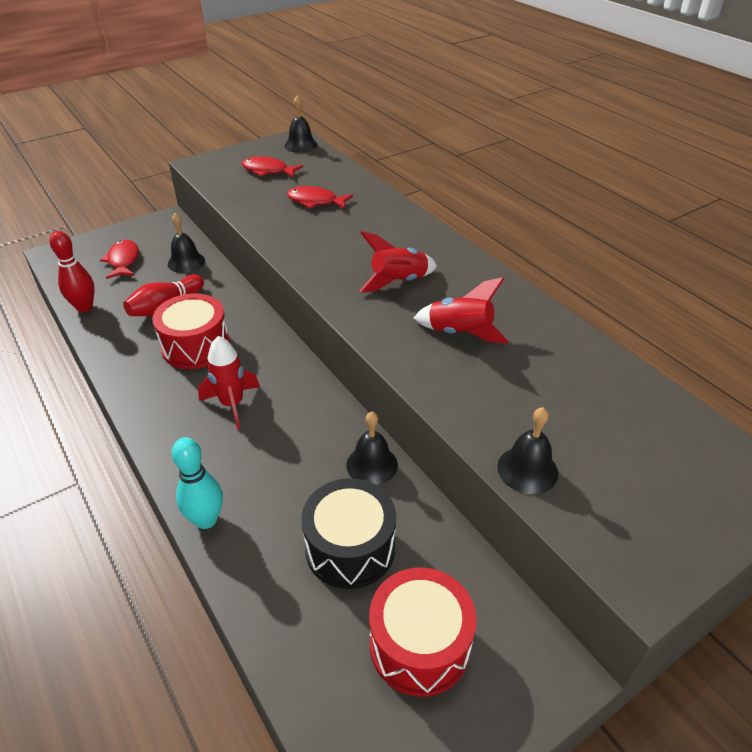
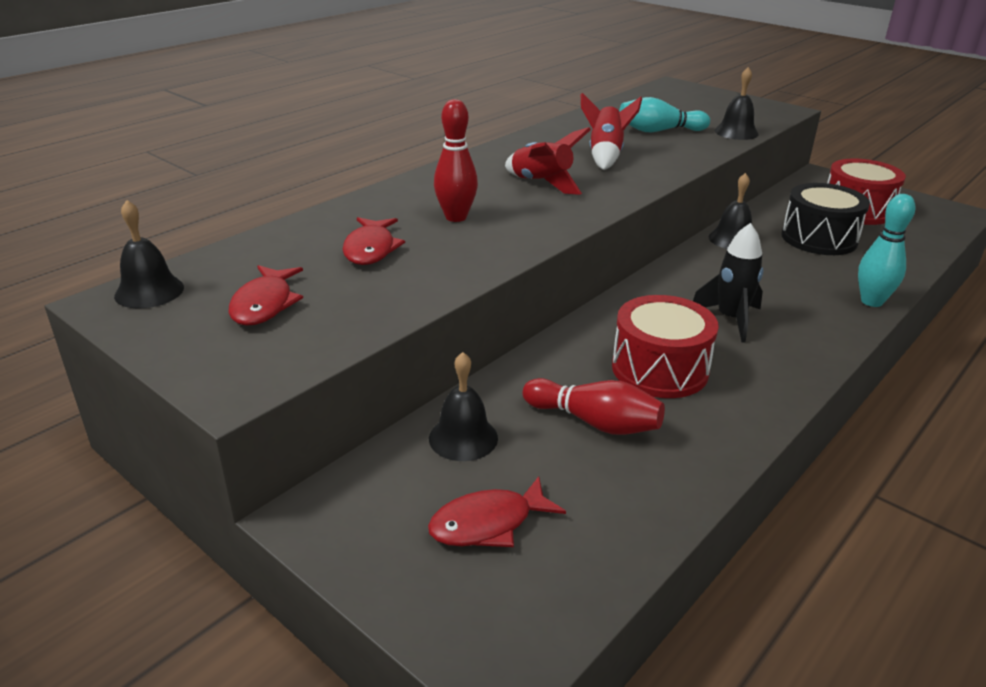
camera: 105 degrees left, 10 degrees down
(84, 307) = (651, 517): red bowling pin -> red bowling pin (456, 217)
(232, 404) = (730, 319): red rocket -> black rocket
(537, 396) = (659, 131): none -> turquoise bowling pin

